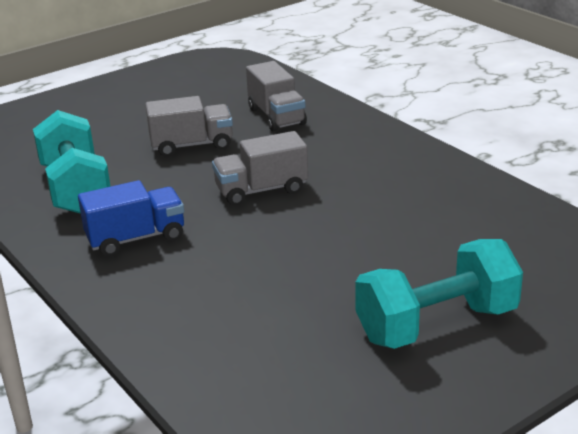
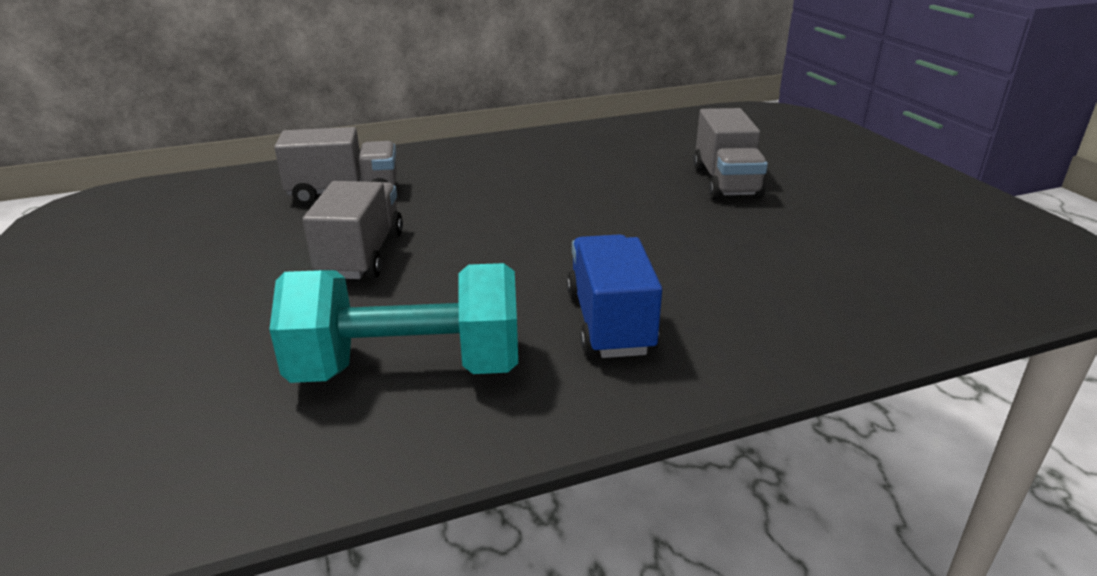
camera: 75 degrees left, 0 degrees up
(261, 190) = (535, 224): grey truck -> grey truck (726, 182)
(436, 324) = (840, 182): turquoise dumbbell -> none

